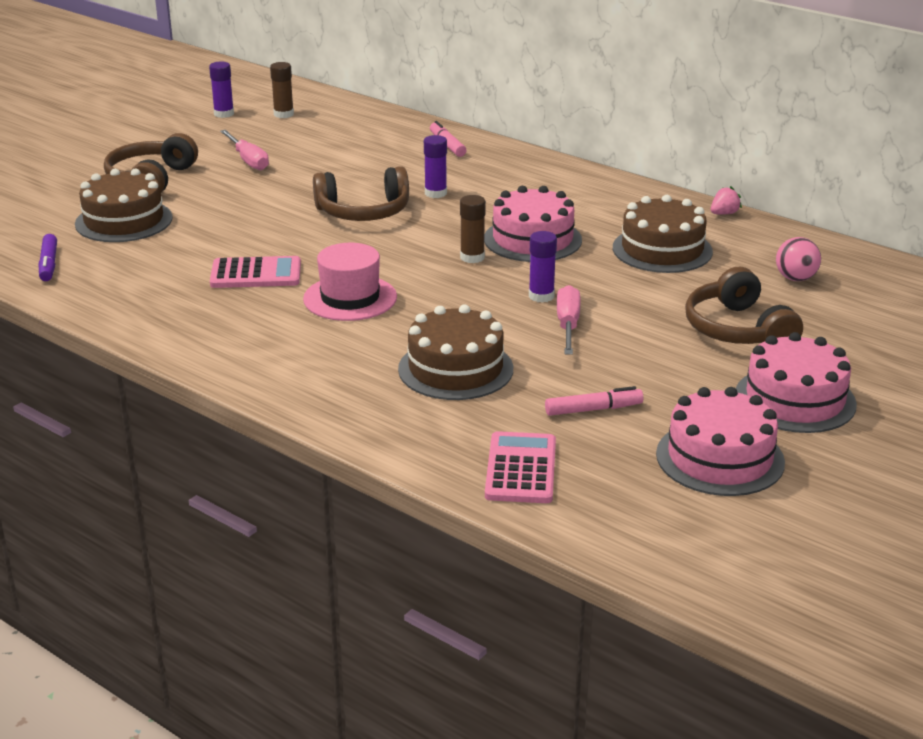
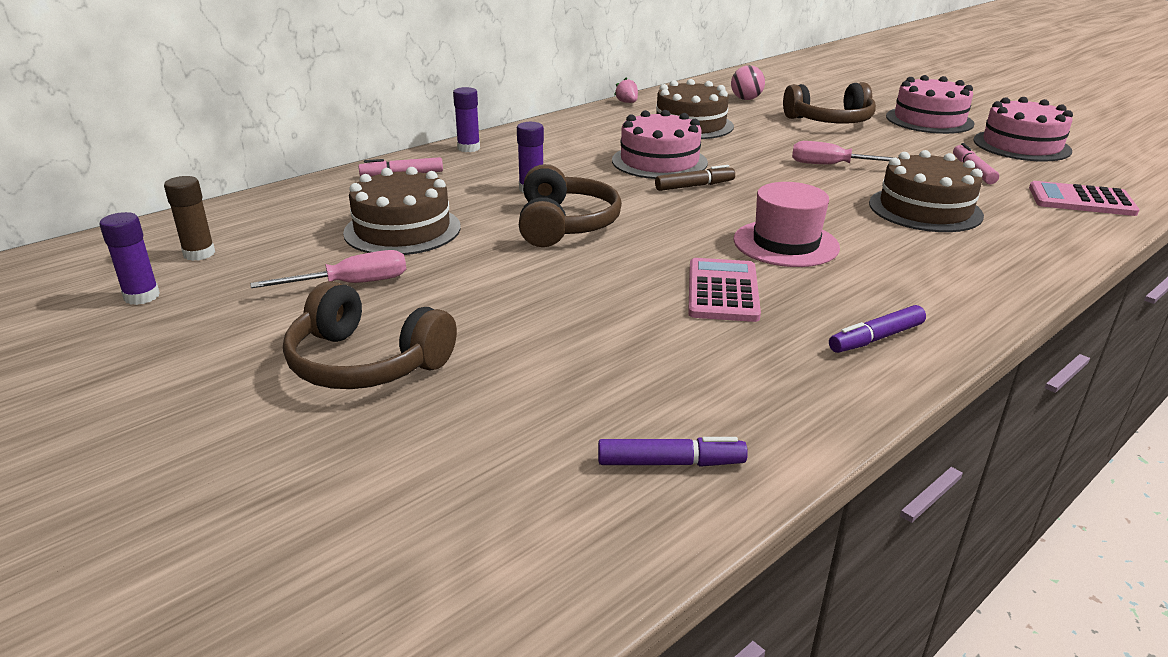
camera: 80 degrees left, 0 degrees up
(124, 221) = (520, 388): brown cake -> brown cake (402, 230)
(188, 328) = (876, 338): none -> purple marker
(472, 257) = (694, 186): brown glue stick -> brown marker
(541, 296) = (777, 169): purple glue stick -> purple glue stick (468, 148)

